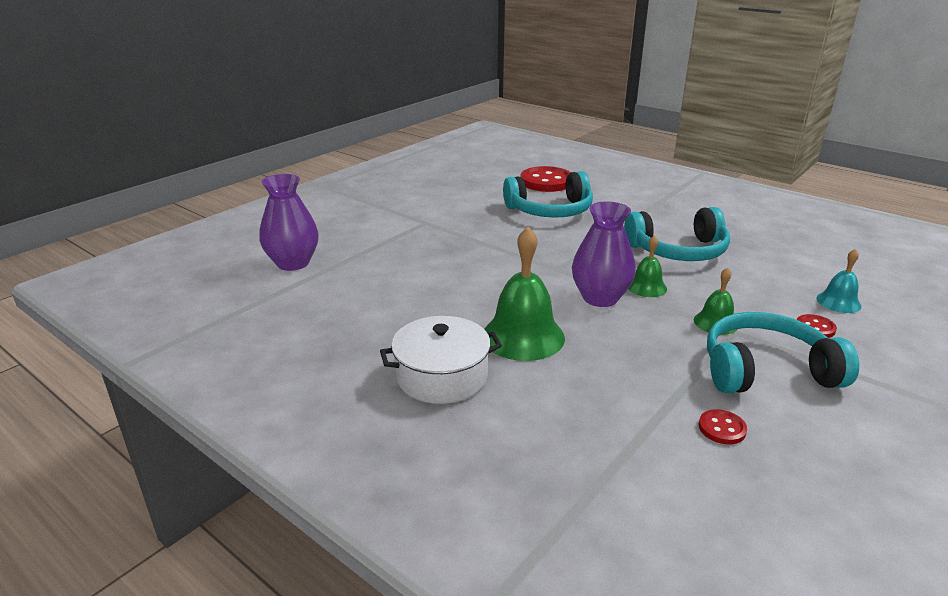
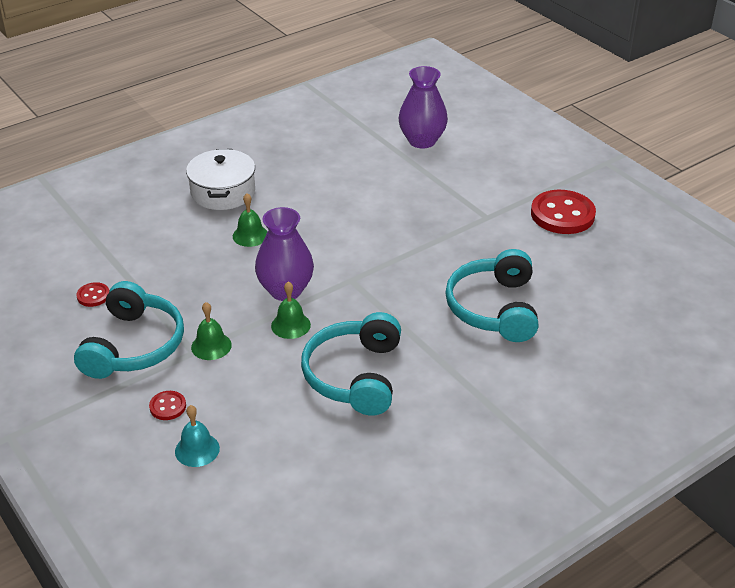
camera: 105 degrees right, 10 degrees up
(523, 336) = (250, 235): green bell -> green bell, size x0.54
(546, 181) = (591, 328): red button -> red button (562, 214)

